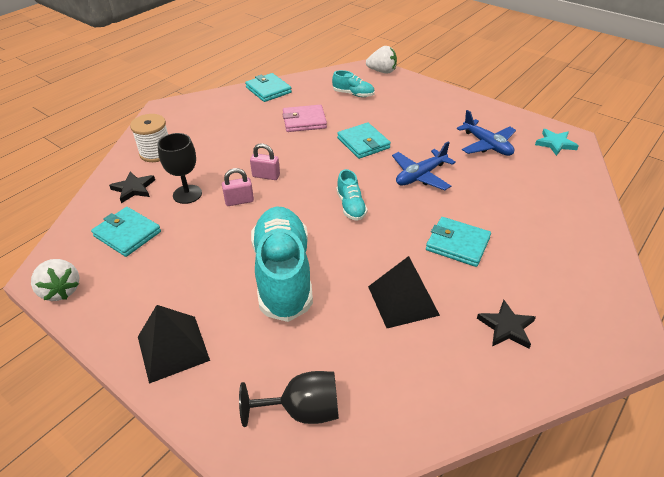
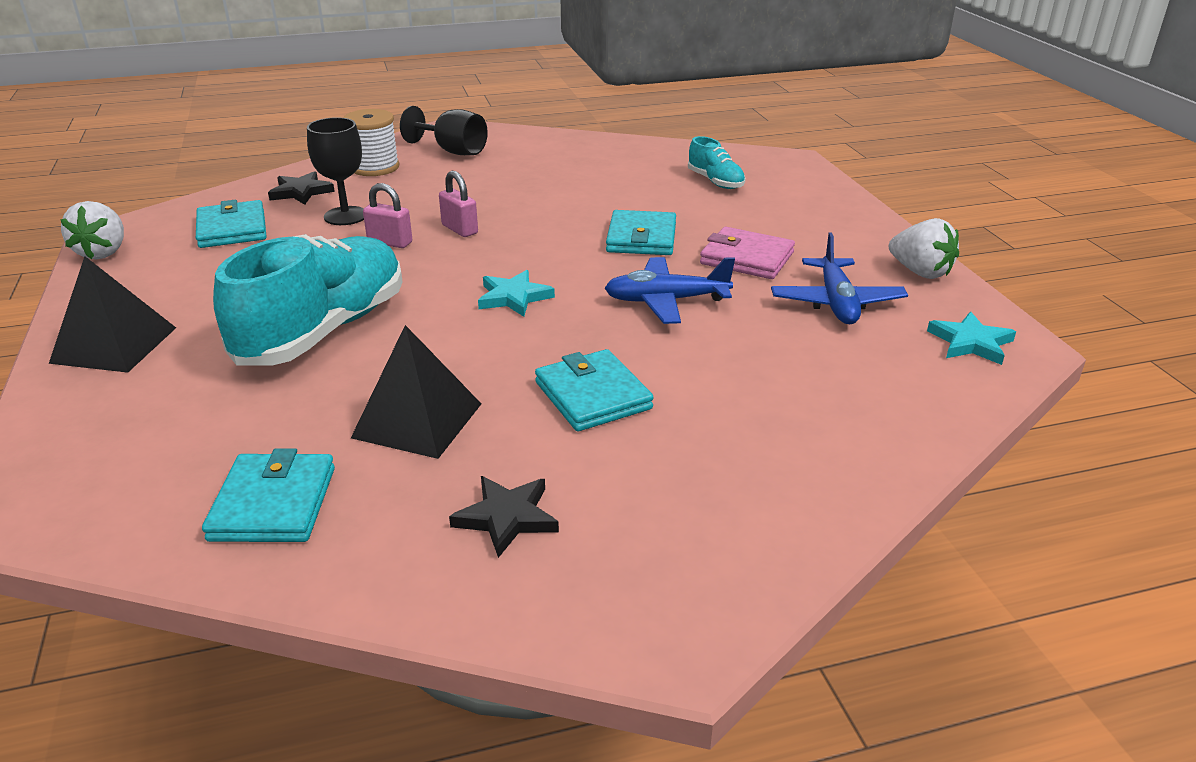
camera: 35 degrees right, 10 degrees down
(268, 90) = (603, 145): turquoise wallet -> turquoise wallet (273, 503)
(302, 410) = (136, 464): black goblet -> black goblet (453, 151)
(304, 121) = (598, 190): pink wallet -> pink wallet (746, 258)
(351, 206) = (514, 297): turquoise shoe -> turquoise star
(382, 71) = (803, 168): white strawberry -> white strawberry (920, 272)

